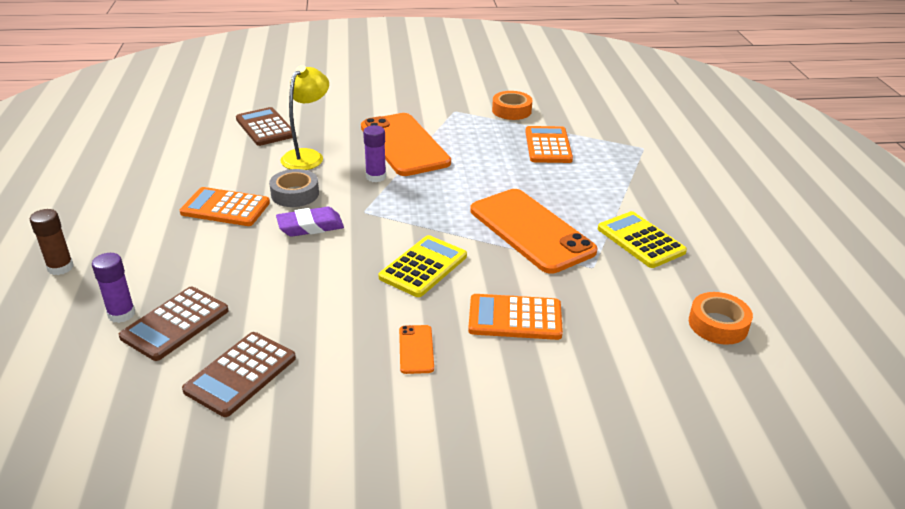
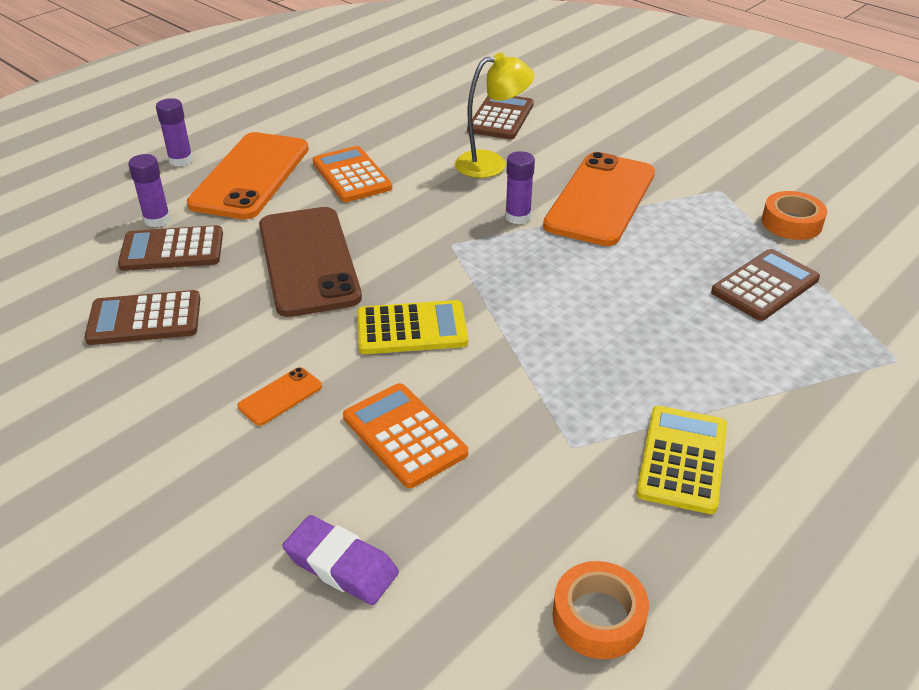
camera: 50 degrees right, 5 degrees up
(60, 267) = (181, 160): brown glue stick -> purple glue stick
(292, 271) = (308, 261): none -> brown phone
(295, 194) = (422, 194): grey tape -> none
(310, 226) = (386, 230): purple eraser -> purple eraser (341, 565)
(531, 231) = (574, 364): orange phone -> orange phone (250, 176)
(548, 146) = (765, 286): orange calculator -> brown calculator

